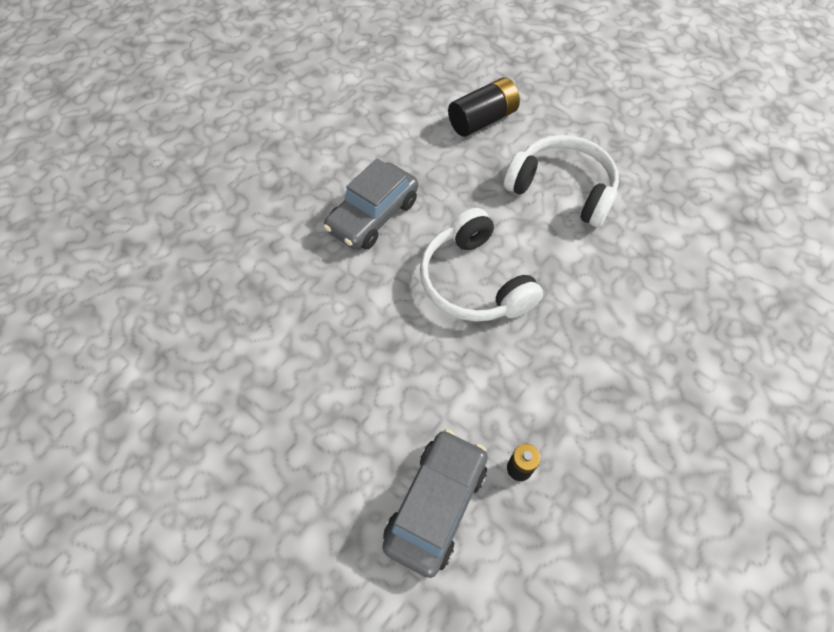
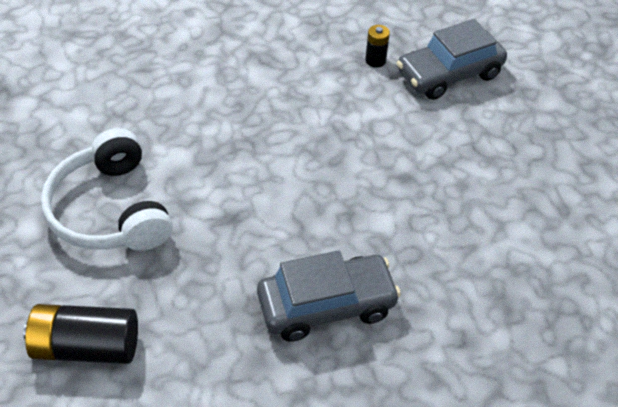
camera: 145 degrees left, 10 degrees down
(474, 281) = (287, 182): white headphones -> none

